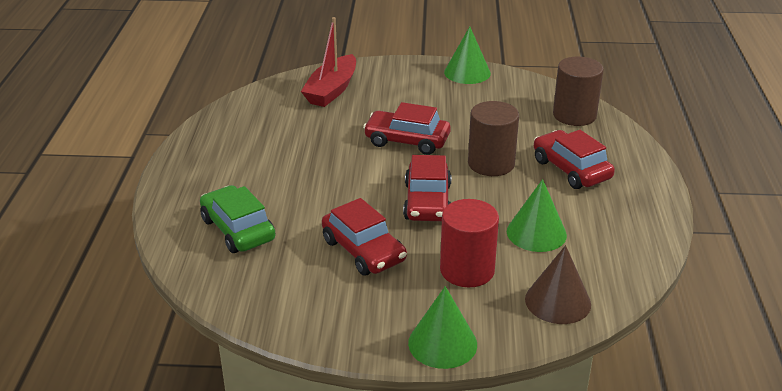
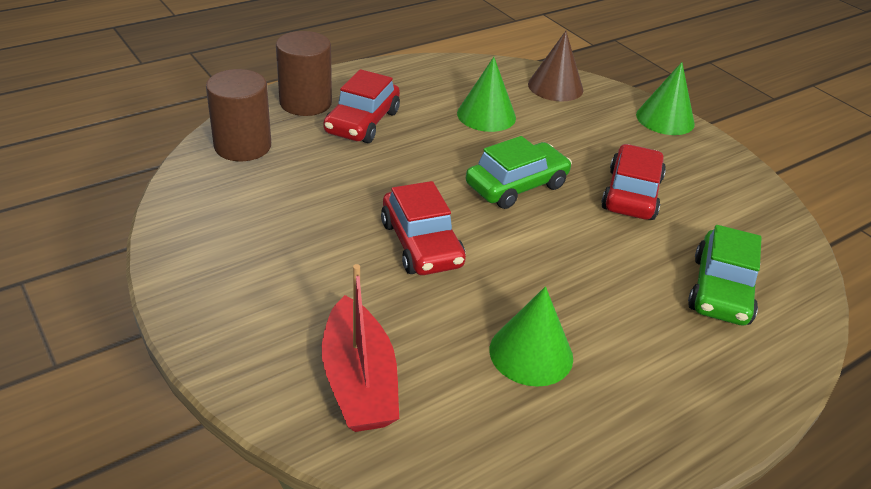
camera: 130 degrees left, 5 degrees up
(332, 90) = (359, 381): red boat -> red boat turned 90 degrees clockwise
(427, 202) = (516, 185): red car -> green car
(467, 72) = (186, 262): green cone -> green cone (531, 353)
(467, 270) = (578, 133): red cylinder -> none
(491, 164) = (404, 170): brown cylinder -> brown cylinder (305, 103)

